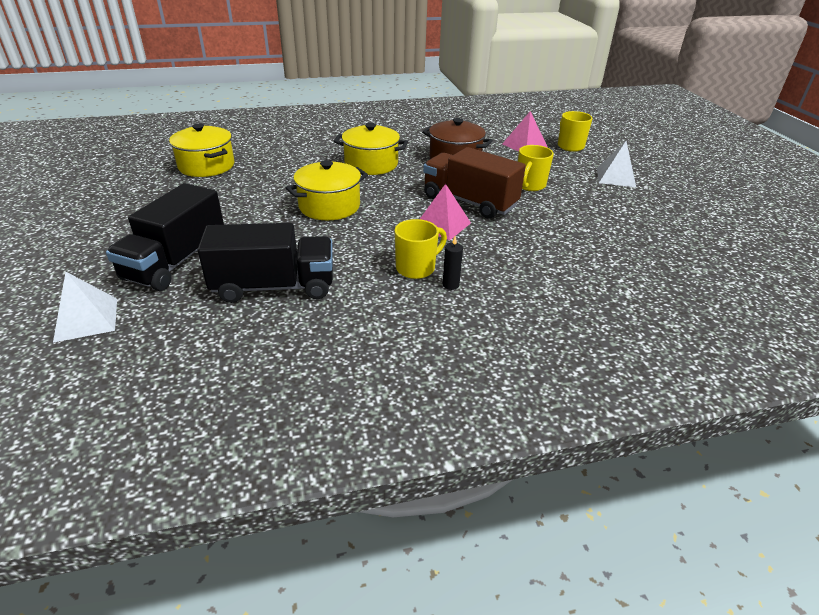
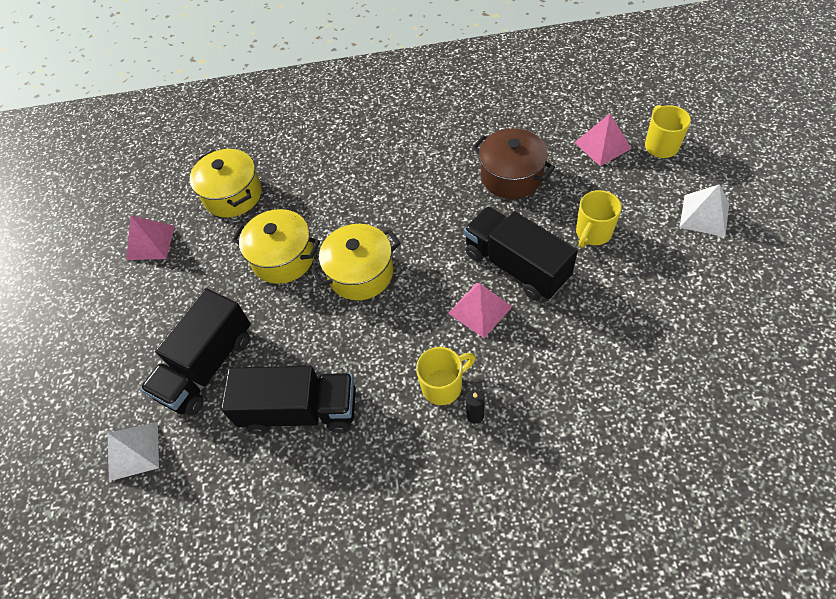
camera: 15 degrees right, 20 degrees up
(122, 190) = (150, 242): none -> pink pyramid
(371, 164) = (412, 190): yellow pot -> yellow pot (283, 258)
(469, 202) = (516, 266): brown truck -> black truck

